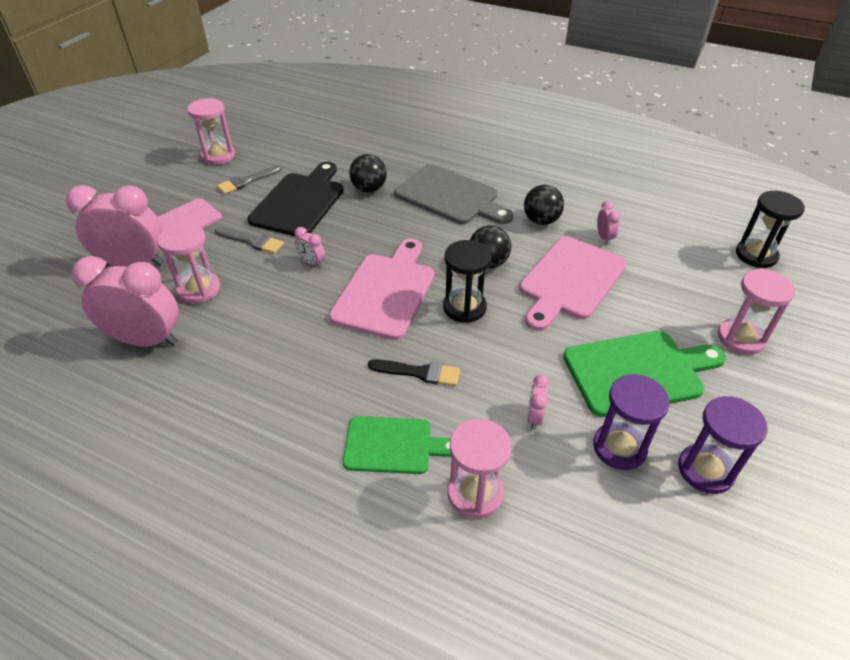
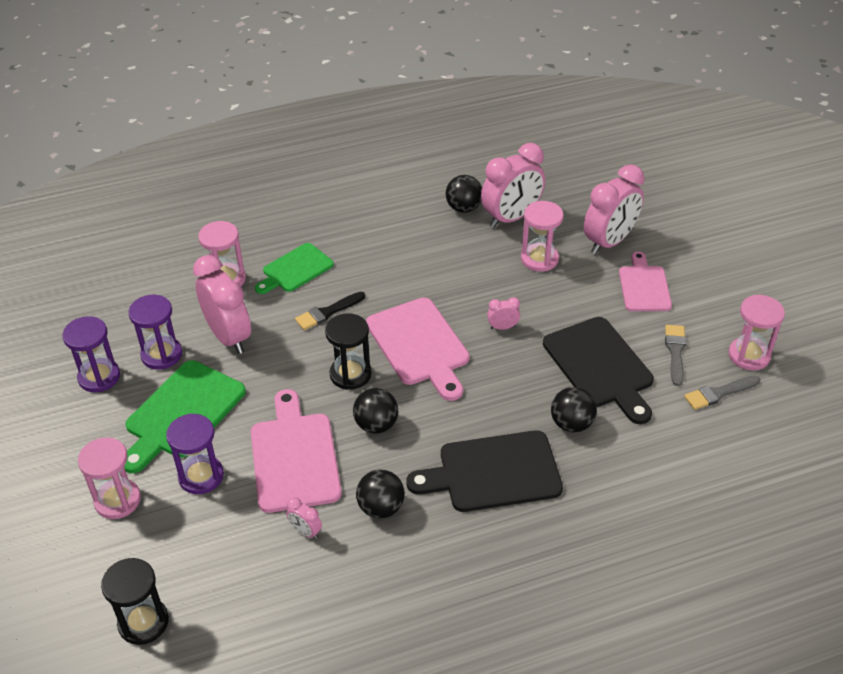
camera: 135 degrees right, 0 degrees up
(157, 384) = (464, 208): none -> black ball
(251, 241) = (571, 310): grey brush -> grey brush (719, 393)
(450, 196) = (493, 473): grey cutting board -> black cutting board
(534, 417) = (229, 337): pink clock -> pink clock, size x2.31
(656, 312) = (201, 476): none -> purple hourglass

